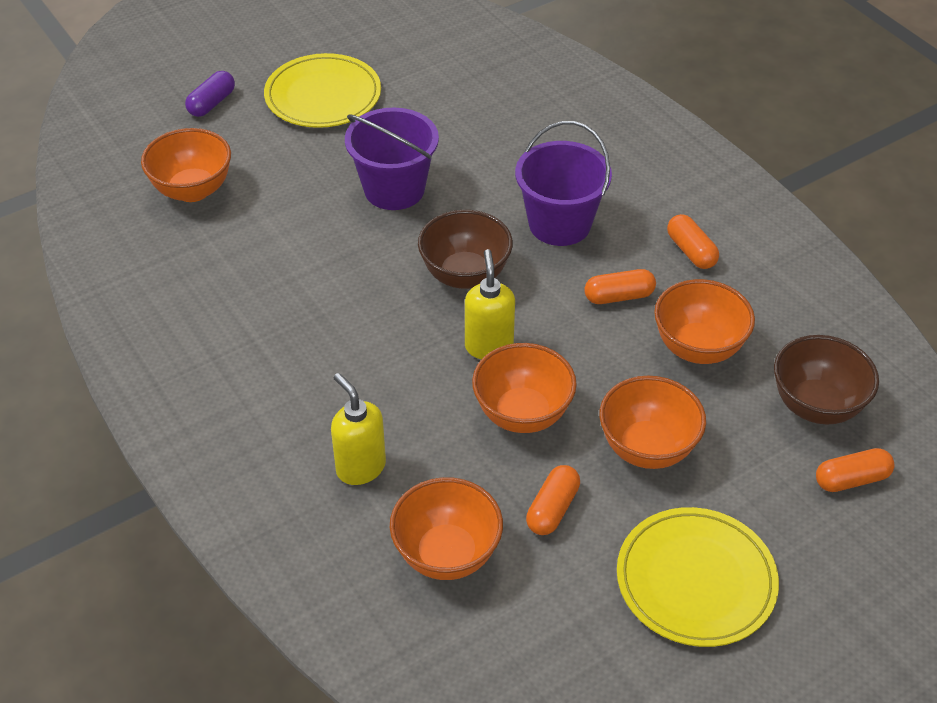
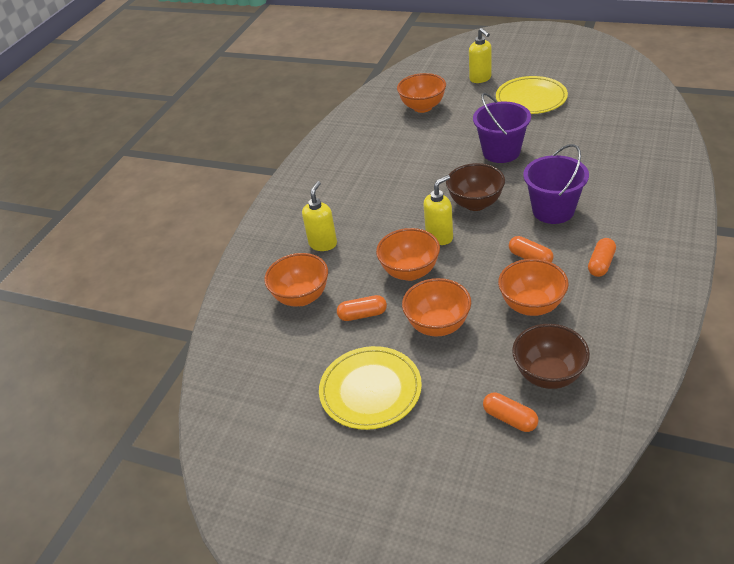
camera: 60 degrees right, 5 degrees down
(212, 103) = (480, 78): purple capsule -> yellow soap dispenser

